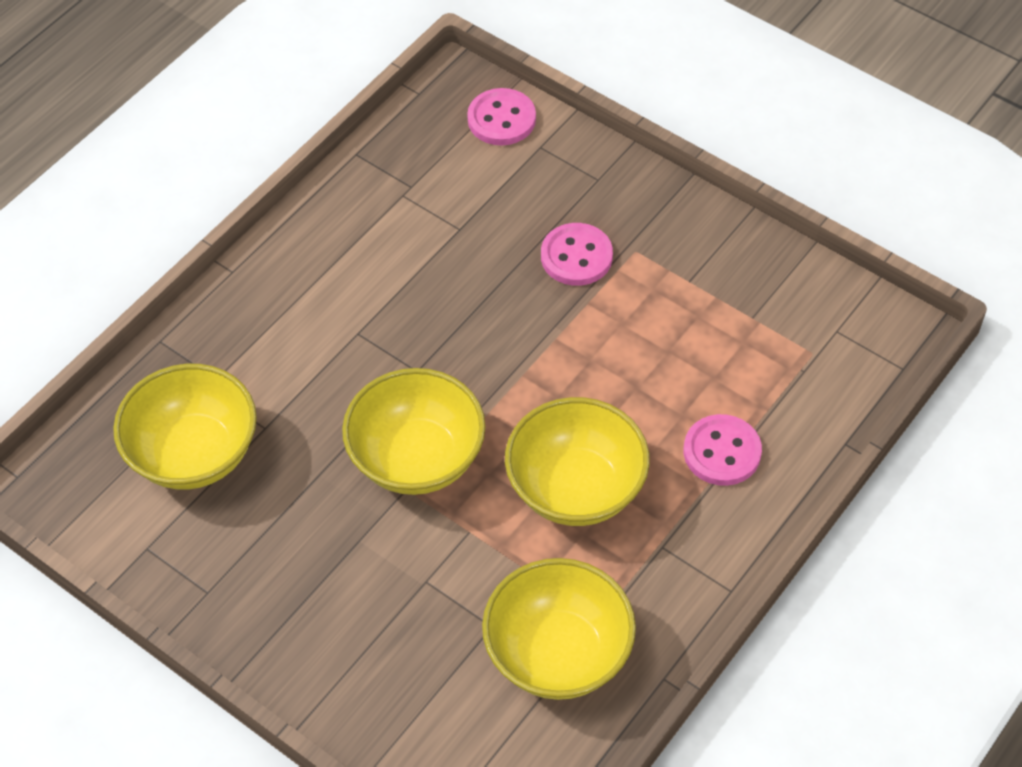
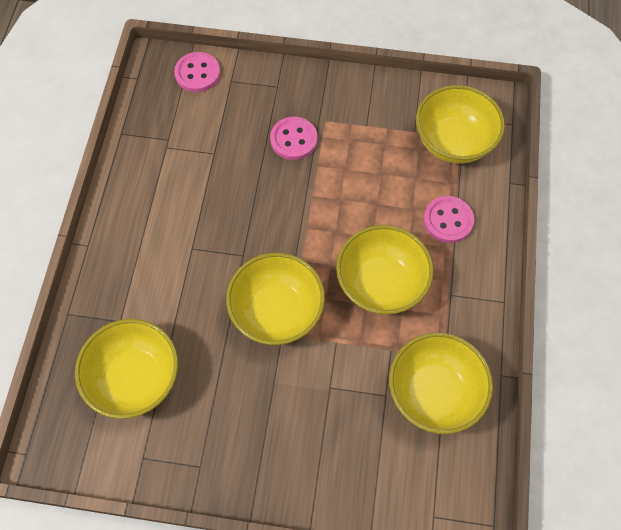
camera: 30 degrees left, 10 degrees up
(799, 355) = (453, 142): none -> yellow bowl

